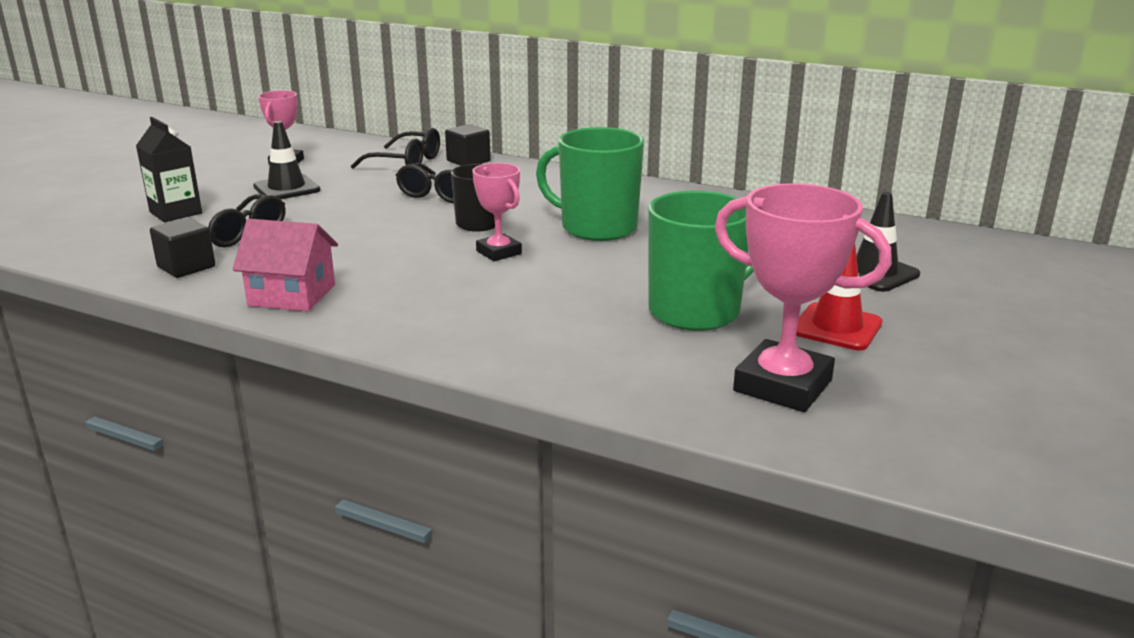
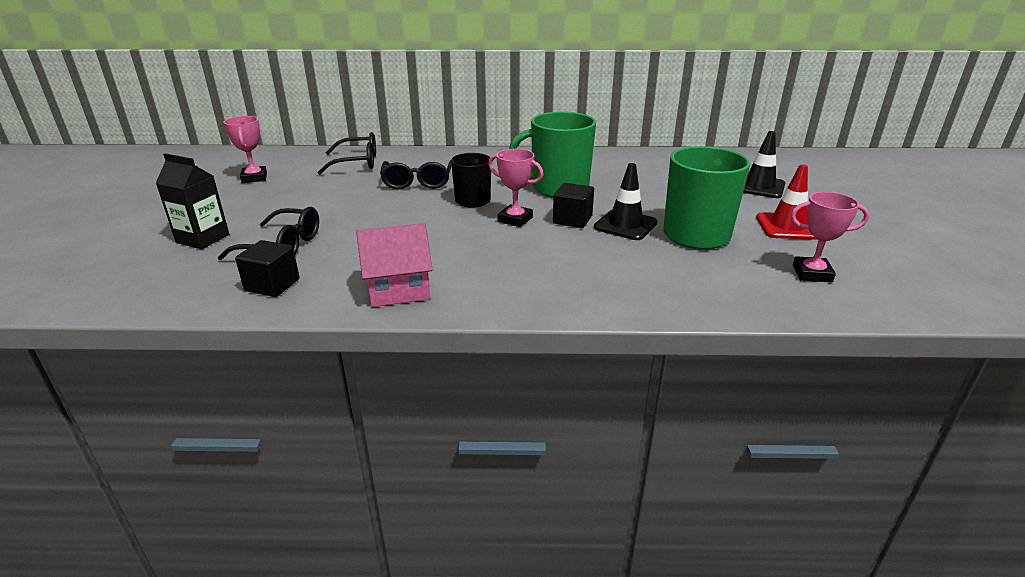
camera: 25 degrees left, 5 degrees up
(286, 188) = (282, 200): black traffic cone -> black traffic cone (625, 225)
(468, 161) = (404, 154): black cube -> black cube (572, 220)
(782, 385) = (812, 274): pink trophy -> pink trophy, size x0.58

